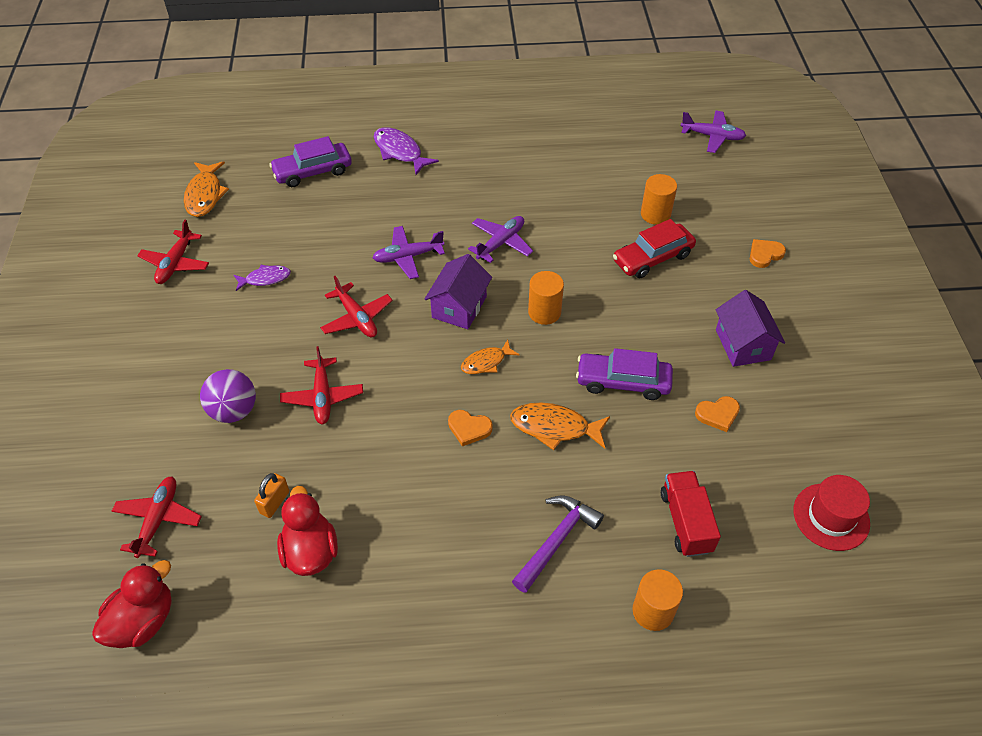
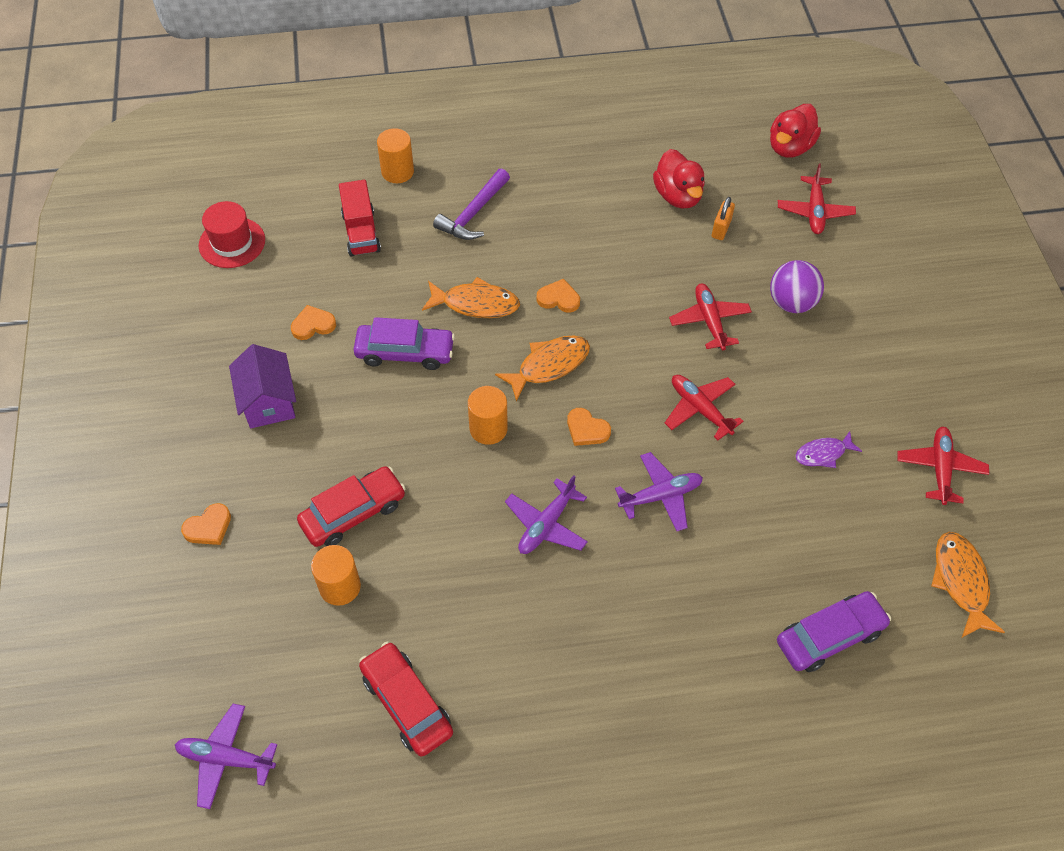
camera: 175 degrees right, 5 degrees up
(400, 152) = (714, 688): purple fish -> none
(459, 307) = (586, 429): purple house -> orange heart
(486, 362) = (549, 366): orange fish -> orange fish, size x1.55
(601, 154) = (407, 703): none -> red car

